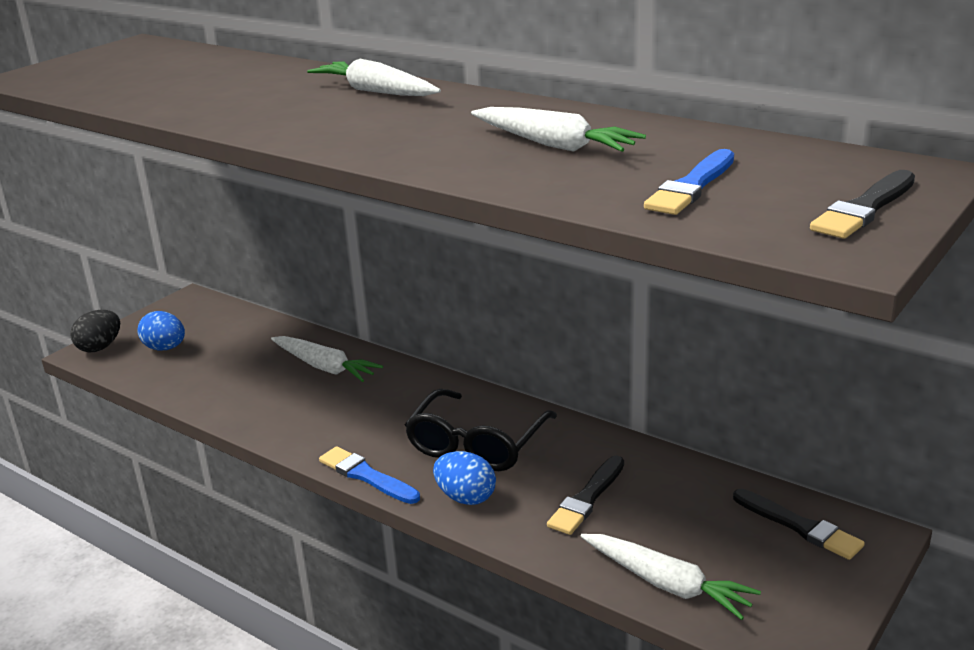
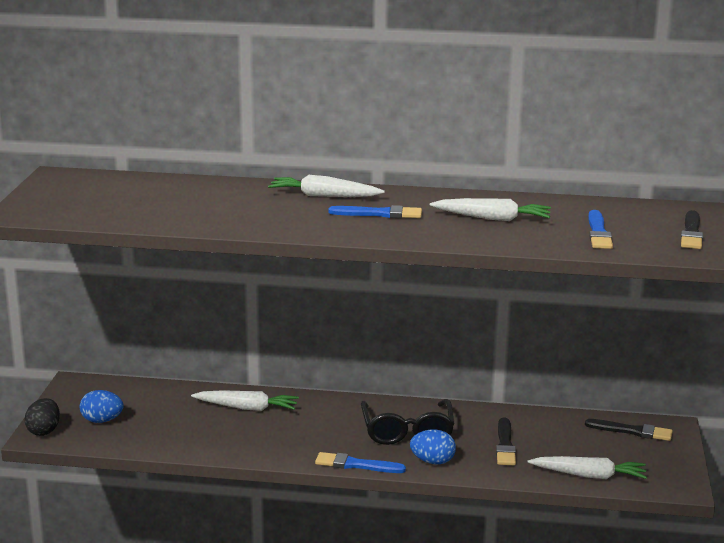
camera: 30 degrees left, 5 degrees down
(406, 121) = (379, 214): none -> blue brush

